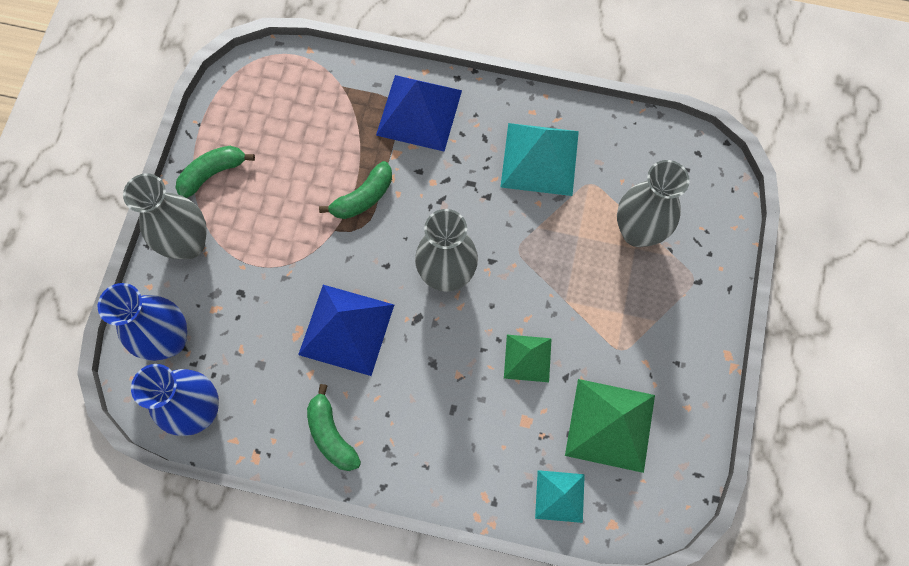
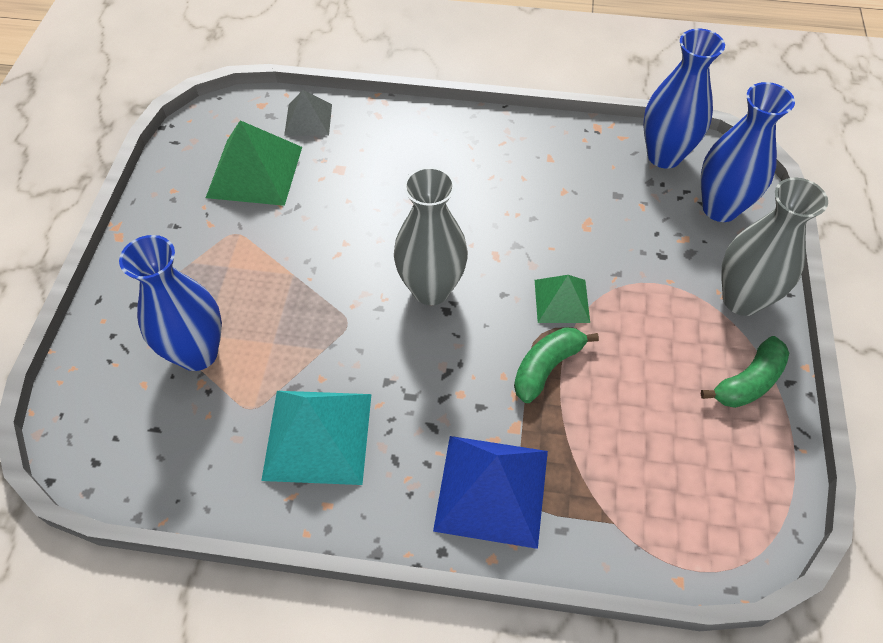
camera: 175 degrees right, 15 degrees down
(331, 434) = (530, 147): green banana -> none
(346, 329) = (535, 230): blue pyramid -> none
(527, 358) = (337, 219): green pyramid -> green pyramid (562, 301)
(559, 496) = (308, 119): turquoise pyramid -> grey pyramid
(637, 232) = (197, 353): grey vase -> blue vase

